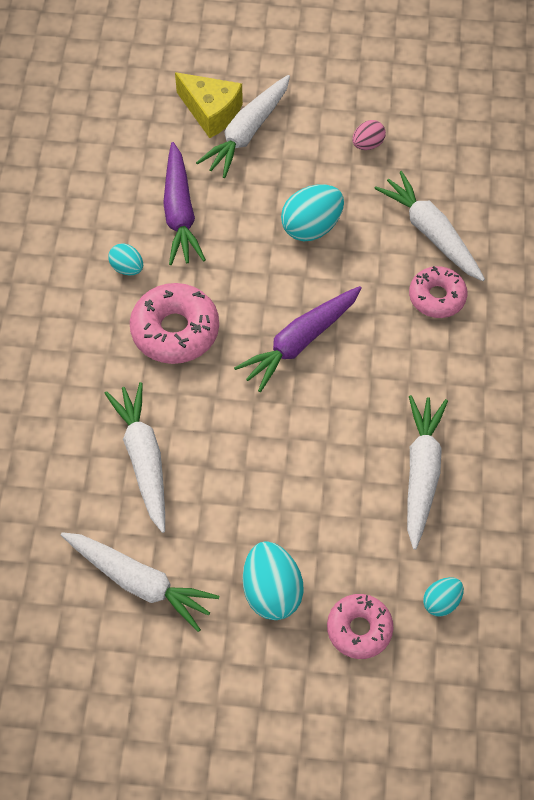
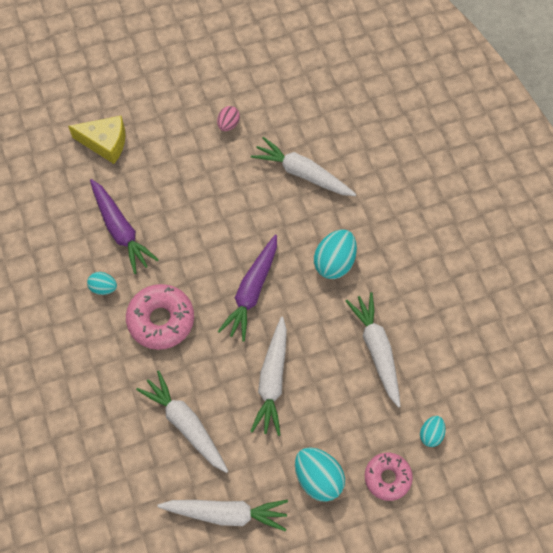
camera: 25 degrees left, 5 degrees up
(247, 133) = (139, 149): white carrot -> white carrot (272, 380)
(311, 227) = (219, 202): turquoise egg -> turquoise egg (334, 262)
(437, 297) = (328, 219): pink donut -> none

